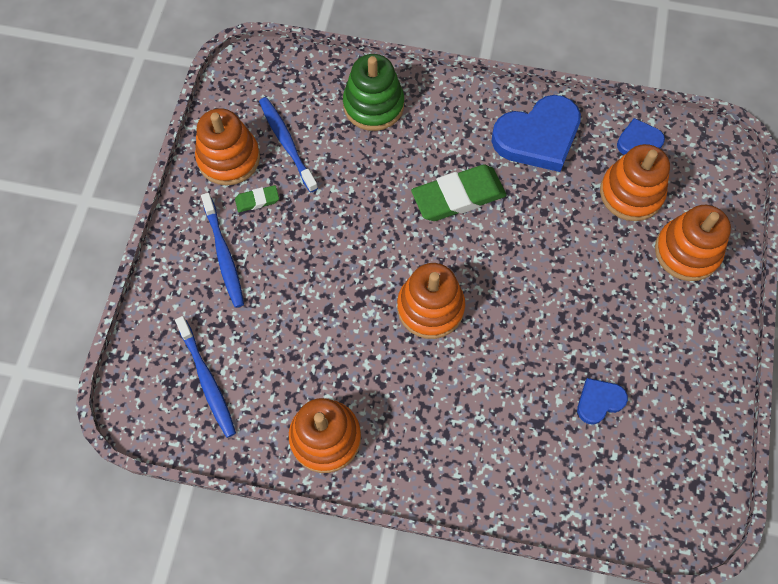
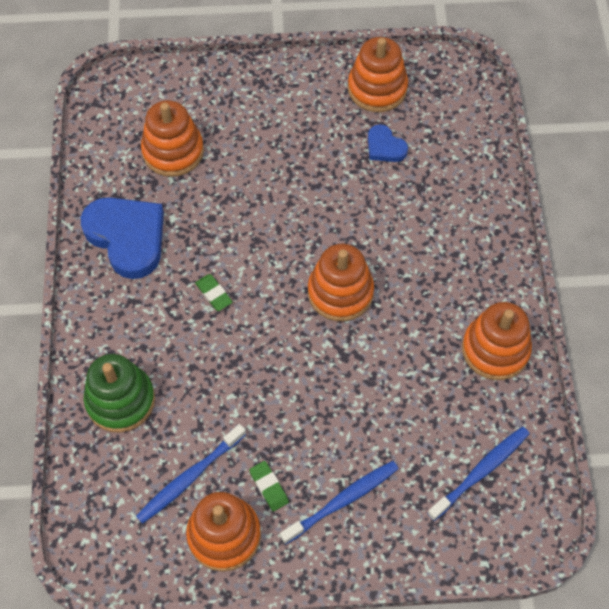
camera: 105 degrees left, 5 degrees down
(458, 196) = (214, 294): green eraser -> green eraser, size x0.47
(638, 140) = (112, 153): blue heart -> none
(687, 251) = (223, 102): orange stacking toy -> orange stacking toy (377, 89)

